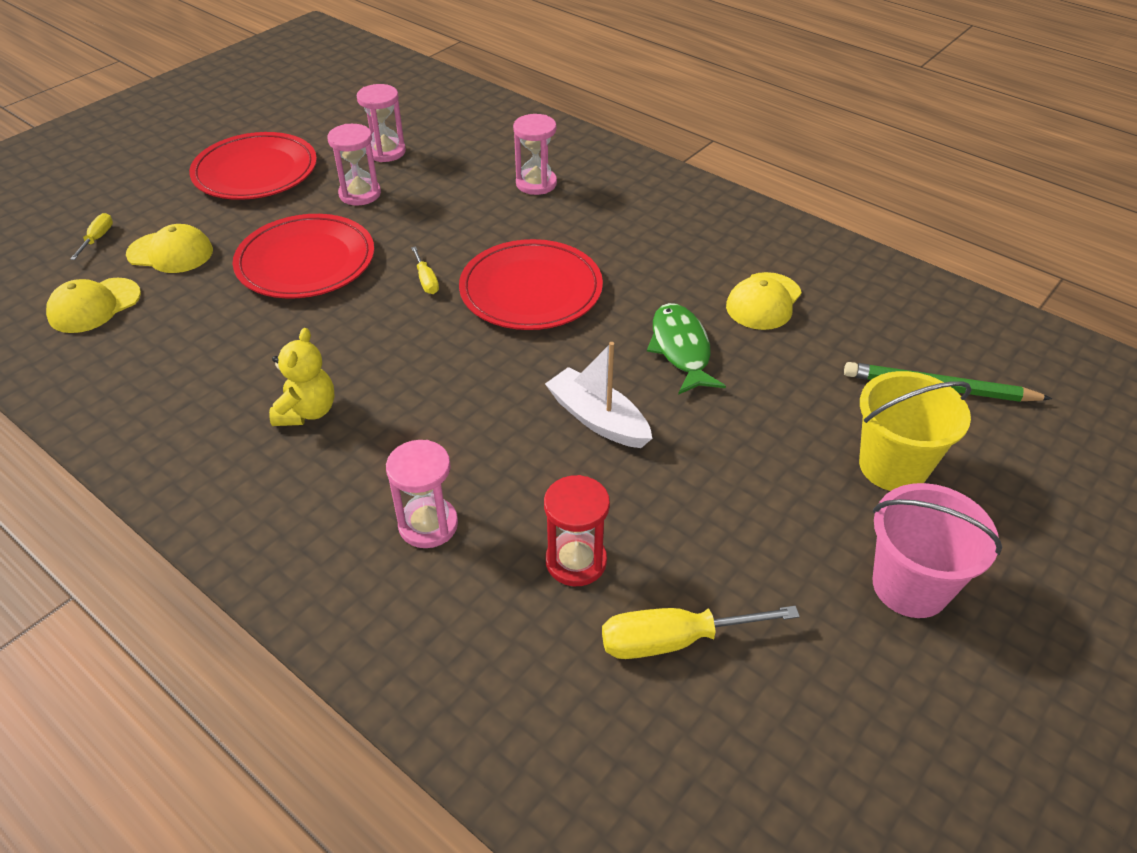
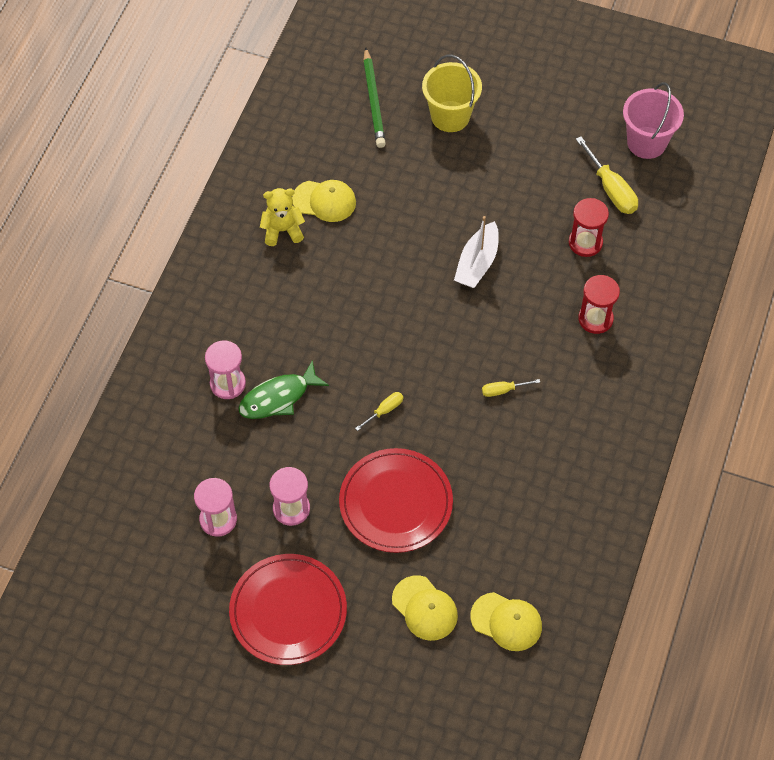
camera: 110 degrees left, 15 degrees up
(97, 239) = (430, 678): yellow screwdriver -> yellow screwdriver (503, 390)
(170, 253) = (424, 608): yellow cap -> yellow cap turned 150 degrees clockwise
(307, 411) = (543, 422): yellow teddy bear -> yellow teddy bear (282, 230)
(428, 525) = (595, 319): pink hourglass -> red hourglass
(531, 290) = (368, 340): red plate -> none
(681, 349) = (394, 236): green fish -> green fish (278, 398)
(910, 586) = (531, 101): pink bucket -> pink bucket (646, 142)

